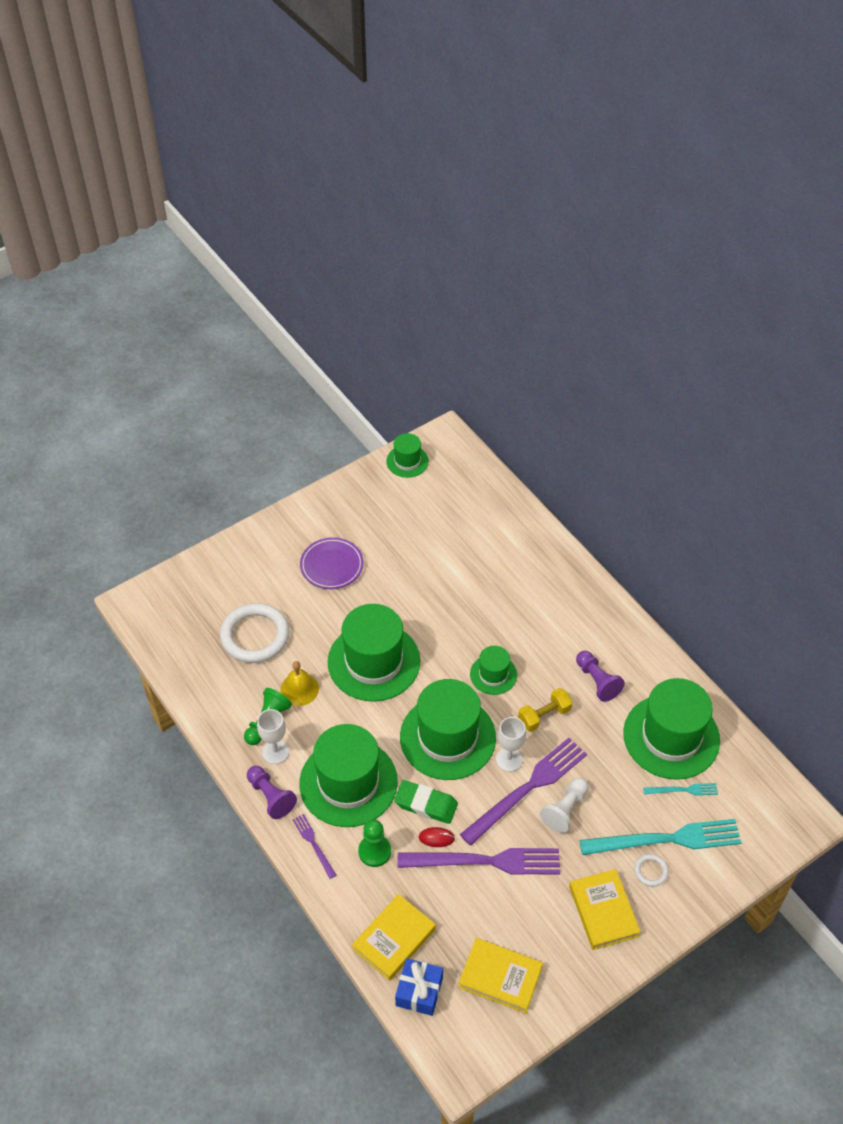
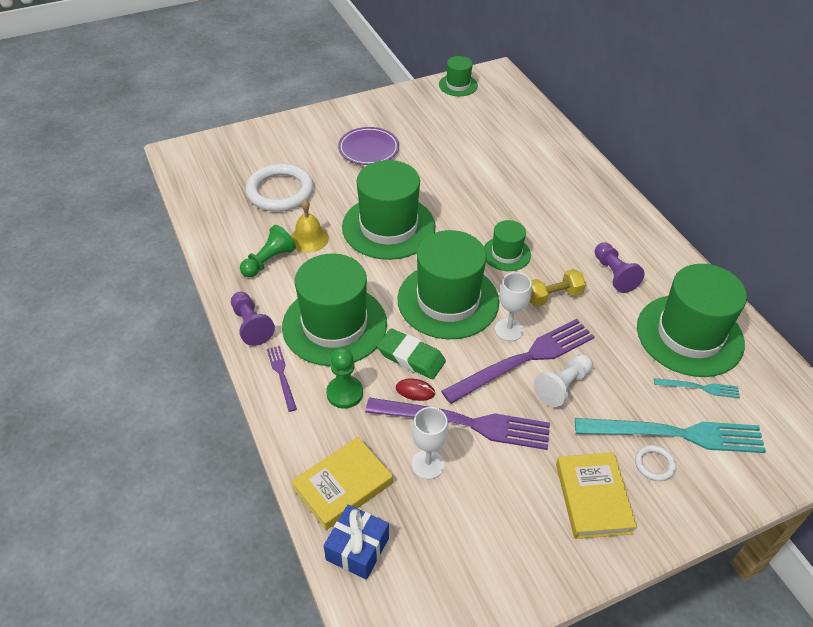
camera: 10 degrees right, 5 degrees down
(275, 752) = (268, 287): white goblet -> white goblet (428, 464)
(500, 977) = (457, 550): yellow book -> none

